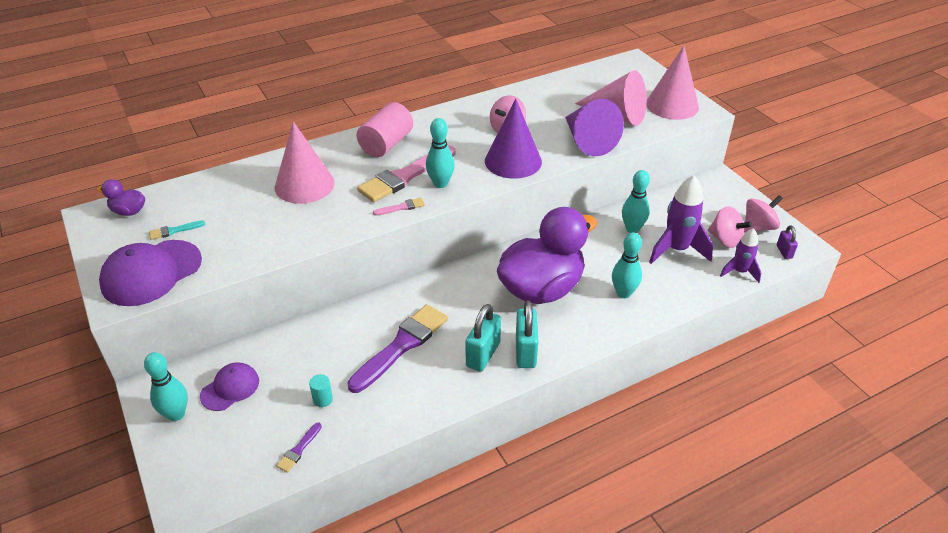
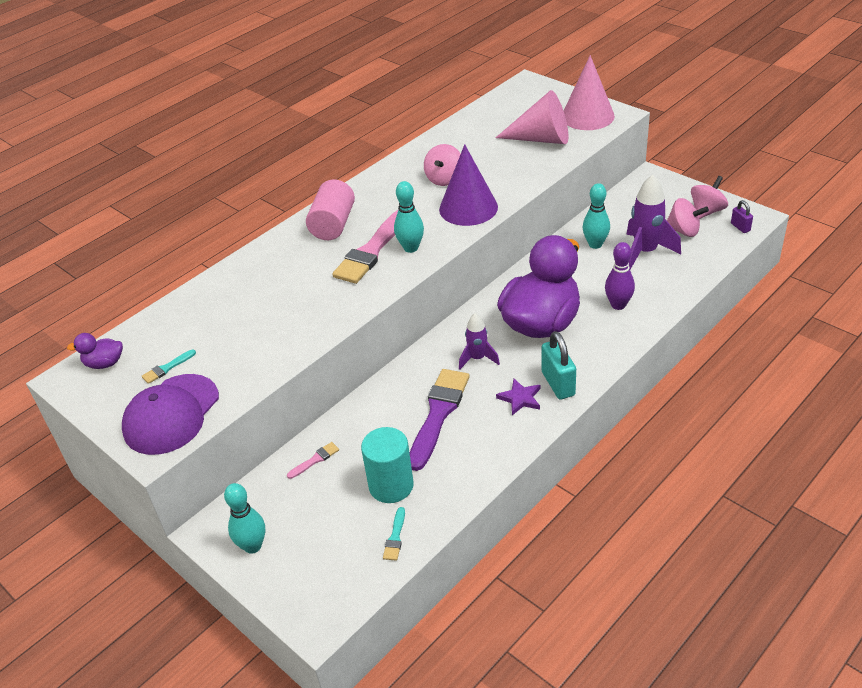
camera: 15 degrees left, 0 degrees up
(230, 388) = (292, 505): purple cap -> none
(299, 449) = (395, 537): purple brush -> turquoise brush
(304, 185) = (274, 286): pink cone -> none
(323, 399) = (391, 486): turquoise cylinder -> turquoise cylinder, size x2.23
(401, 207) = (386, 281): pink brush -> pink brush (315, 460)
(483, 355) = (520, 398): turquoise padlock -> purple star
(587, 141) = (528, 170): purple cone -> none
(623, 293) = (618, 305): turquoise bowling pin -> purple bowling pin
(739, 272) = (711, 256): purple rocket -> purple rocket (477, 358)

